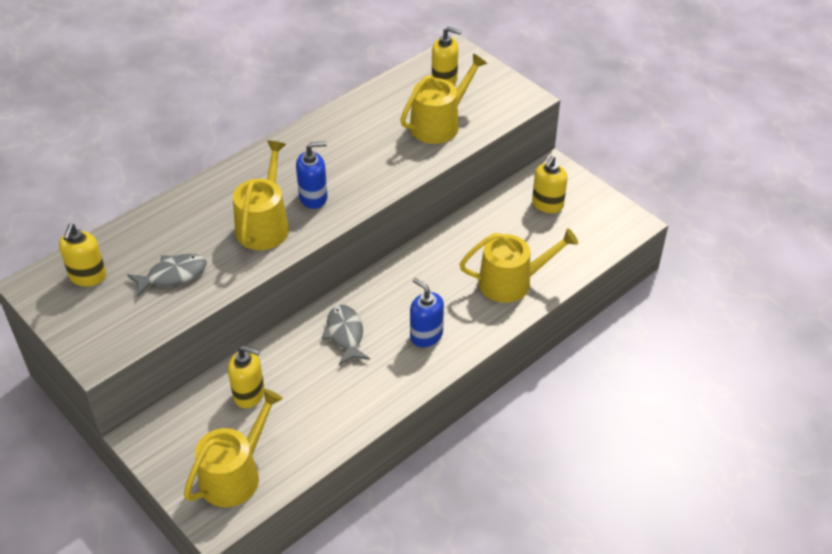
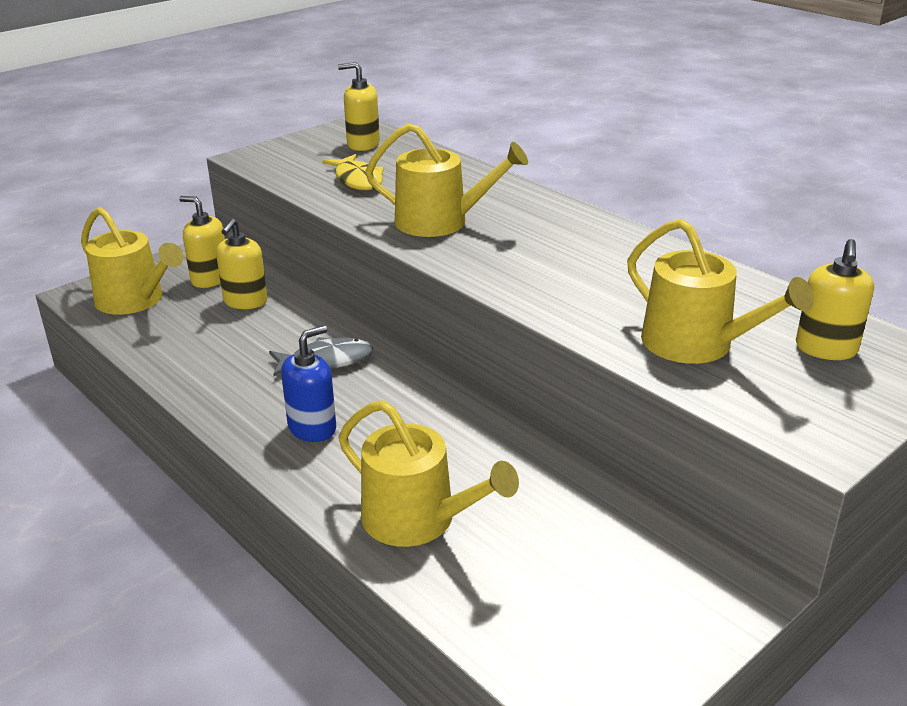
camera: 90 degrees right, 15 degrees down
(173, 275) = (358, 180): grey fish -> yellow fish
(313, 197) = (495, 249): blue soap dispenser -> none
(512, 282) = (418, 520): yellow watering can -> yellow watering can turned 45 degrees counterclockwise
(547, 204) = (630, 575): yellow soap dispenser -> yellow soap dispenser (210, 279)

